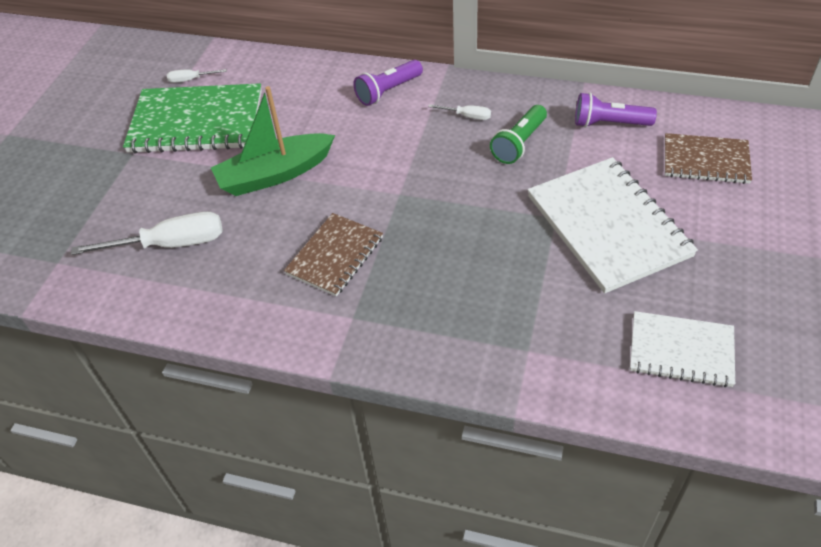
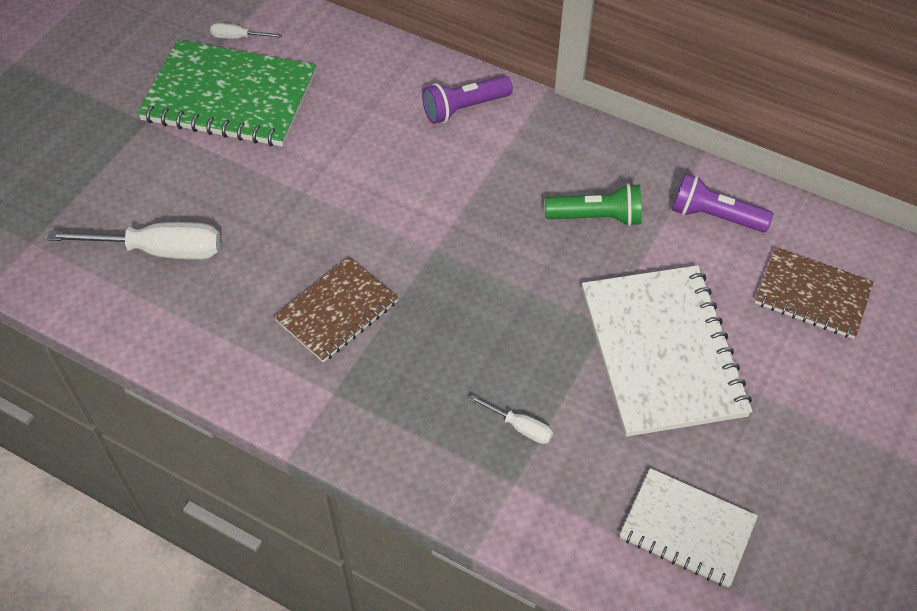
camera: 10 degrees right, 5 degrees up
(275, 174) = (299, 189): green boat -> none
(467, 116) = (547, 165): white screwdriver -> white screwdriver (520, 427)
(519, 143) = (596, 217): green flashlight -> green flashlight turned 135 degrees counterclockwise

